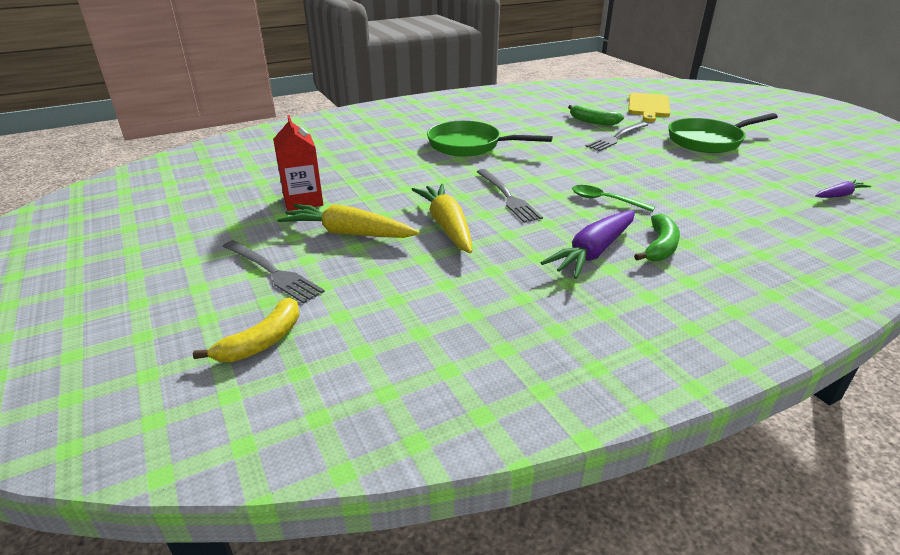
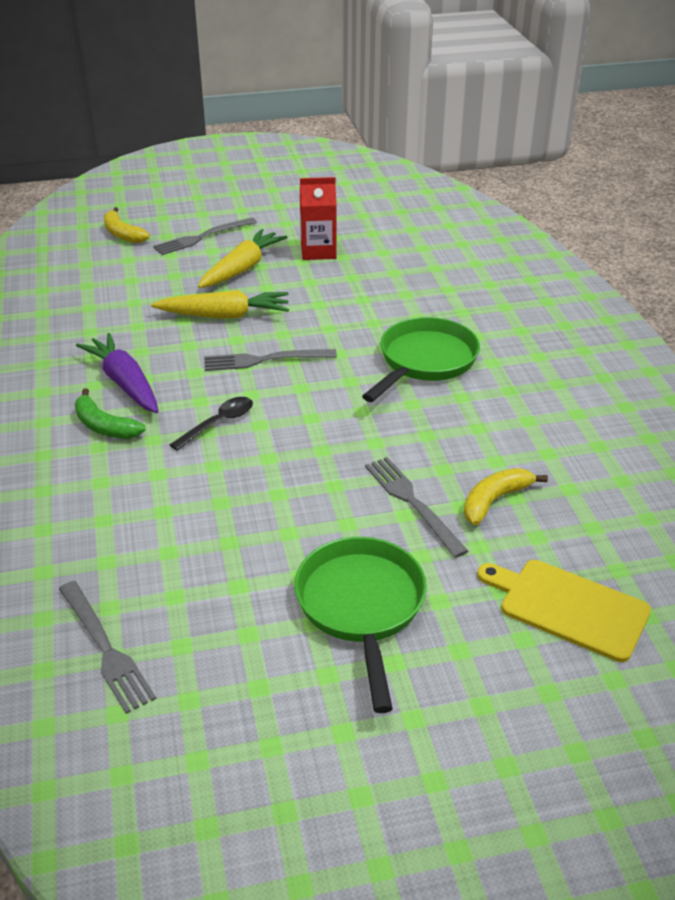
camera: 105 degrees right, 5 degrees up
(592, 121) = (495, 500): green banana -> yellow banana
(605, 200) = (218, 423): green spoon -> black spoon
(839, 195) = (106, 649): purple carrot -> grey fork

